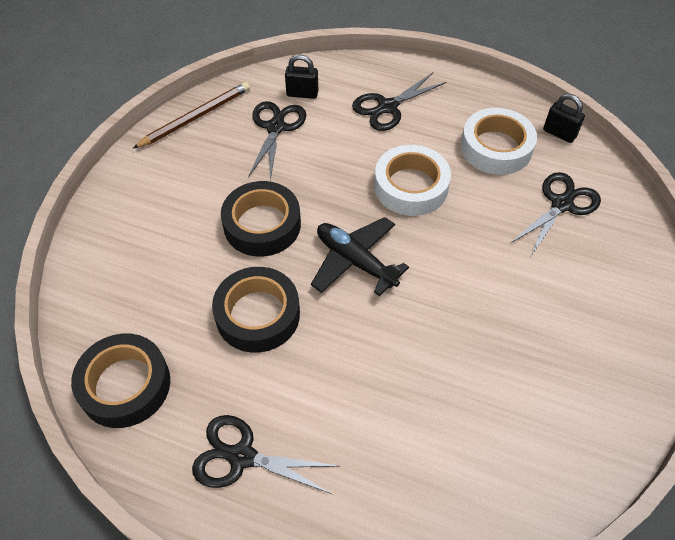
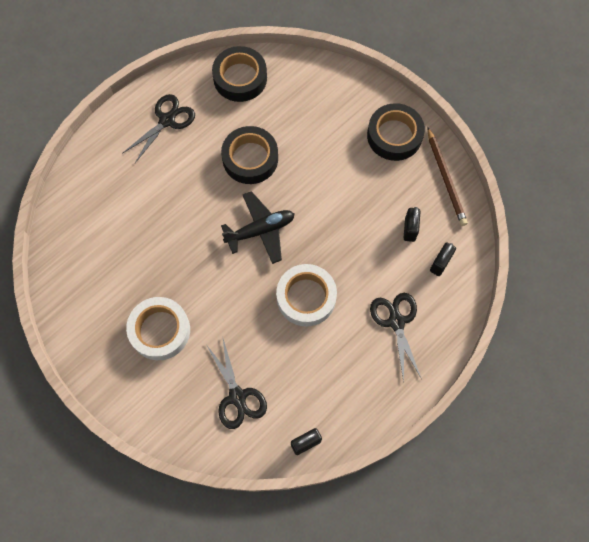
camera: 115 degrees right, 15 degrees up
(262, 225) = (319, 186): black tape -> black tape (394, 136)
(276, 127) = (410, 229): black scissors -> black padlock
(496, 148) = (314, 382): white tape -> white tape (160, 330)

